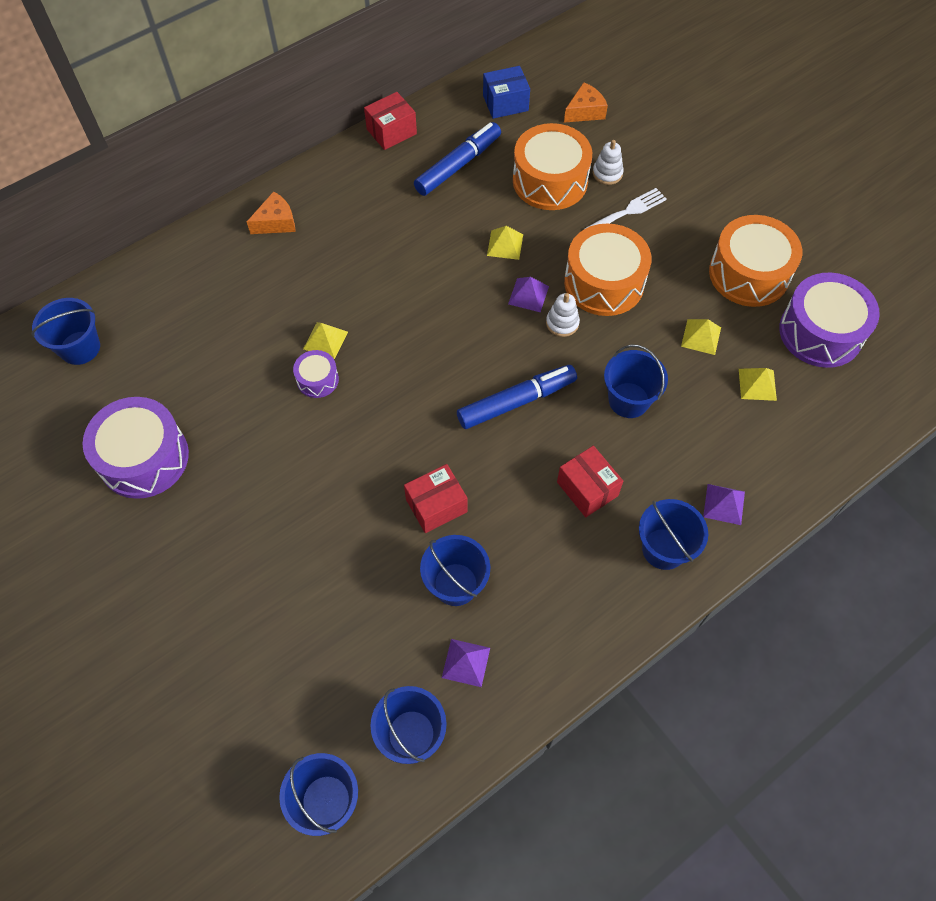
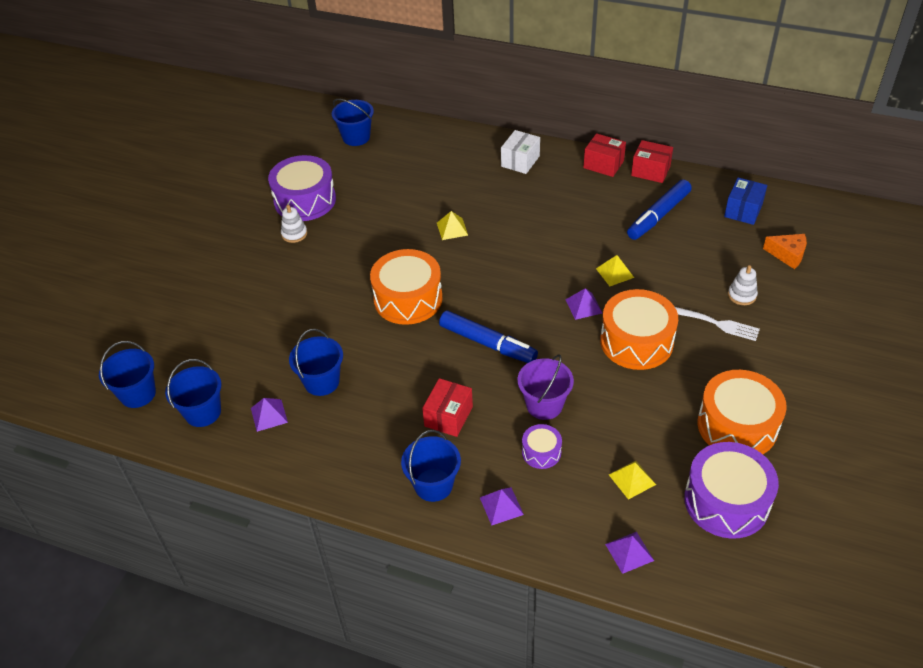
camera: 60 degrees right, 15 degrees down
(276, 222) = (520, 161): orange cheese -> white box
(317, 379) = (419, 241): purple drum -> purple drum (541, 452)
(436, 506) = (372, 343): red box -> red box (603, 164)
(458, 165) = (658, 216): blue marker -> blue marker turned 120 degrees clockwise
(505, 103) = (743, 210): blue box -> blue box turned 75 degrees clockwise
(550, 181) = (698, 268): orange drum -> orange drum (408, 299)
(562, 323) = (577, 336): white stacking toy -> white stacking toy (294, 234)
(628, 400) = (544, 405): blue bucket -> purple bucket
(701, 337) = (643, 422): yellow pyramid -> none
(831, 433) = (629, 552): none -> purple pyramid

